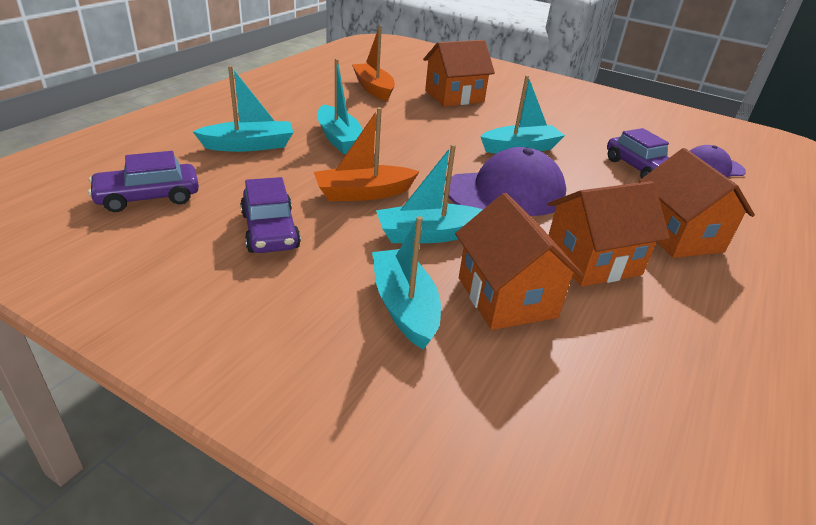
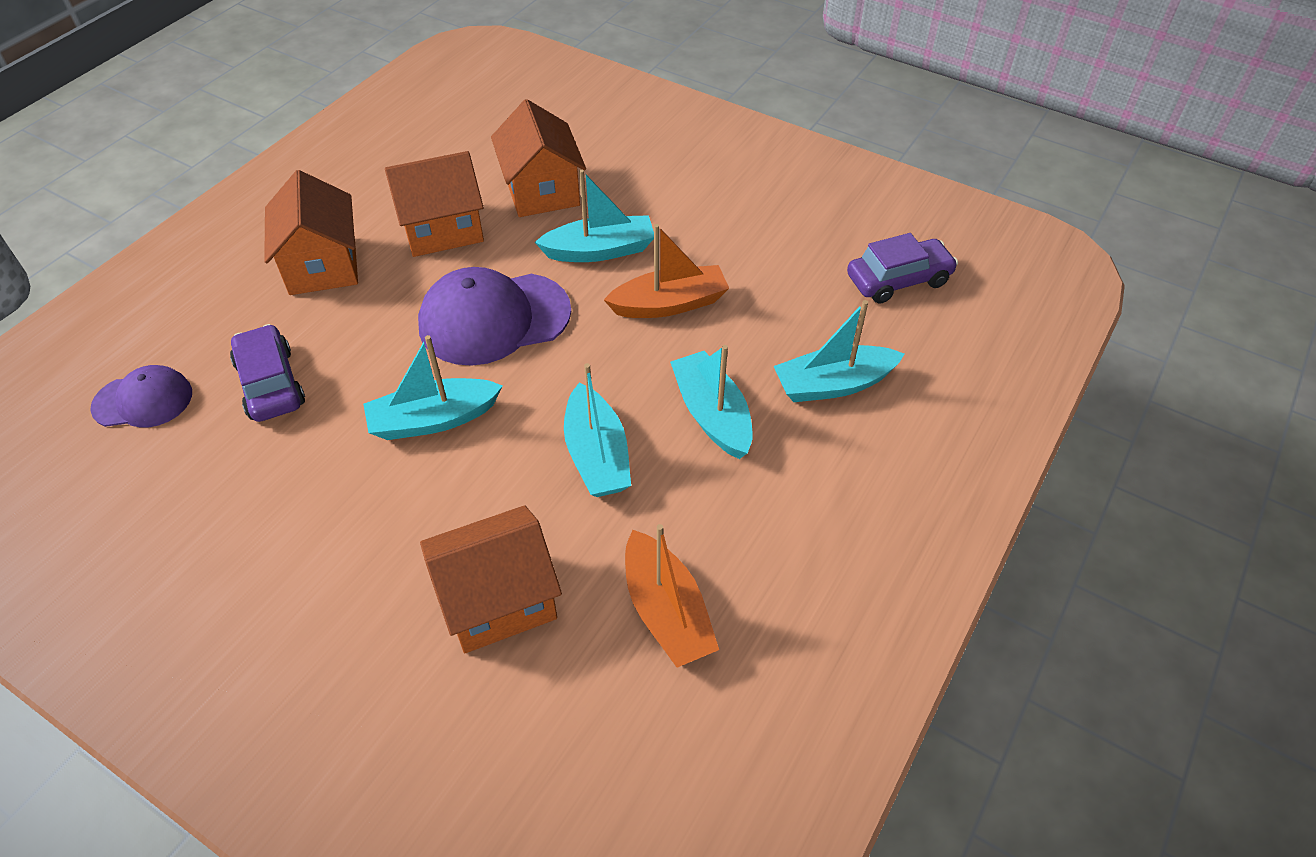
camera: 175 degrees left, 15 degrees up
(270, 231) = (758, 245): purple car -> none
(404, 306) = (629, 179): turquoise boat -> turquoise boat (597, 455)

